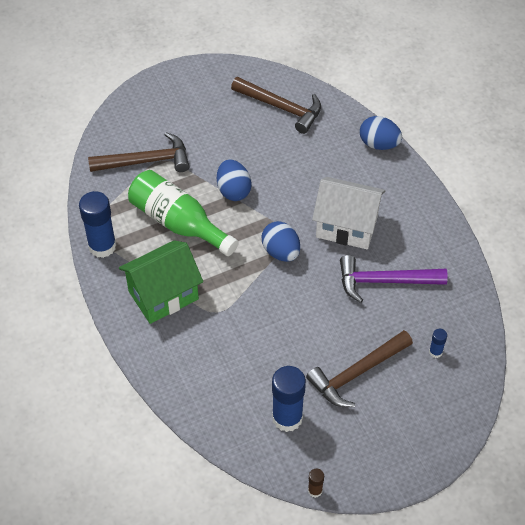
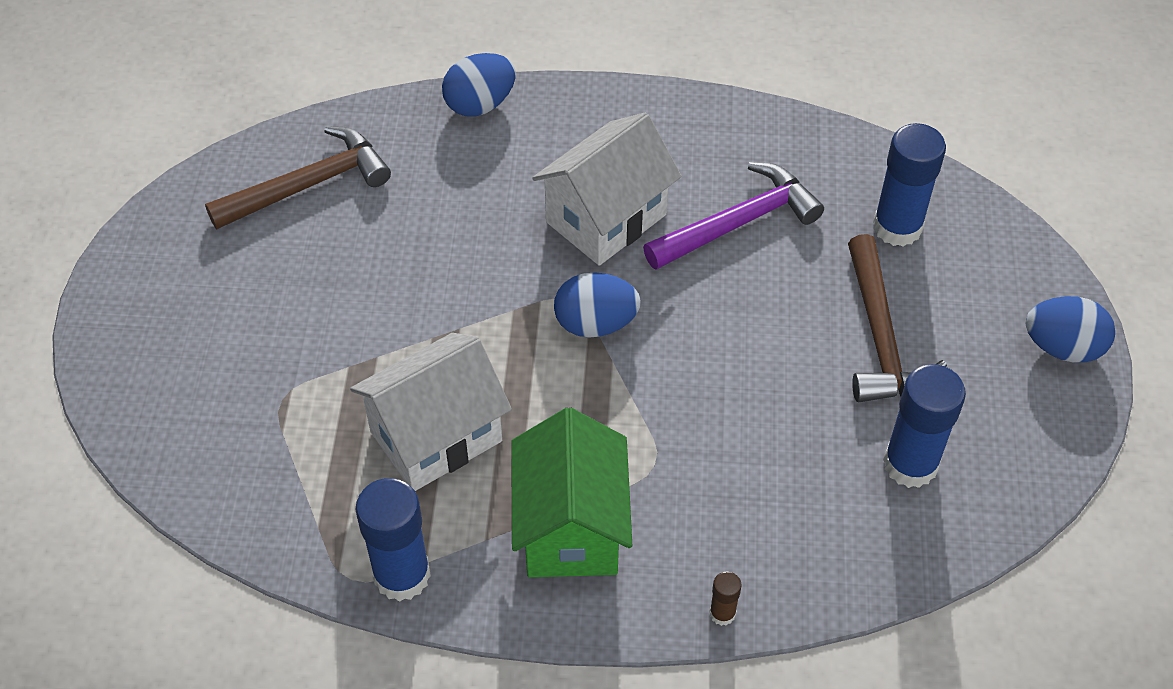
camera: 60 degrees left, 0 degrees up
(146, 161) = (265, 423): brown hammer -> none
(178, 223) = (436, 436): green bottle -> white house
(233, 190) = (427, 328): blue egg -> blue egg (1062, 347)
(315, 490) = (1057, 490): brown glue stick -> brown glue stick (722, 613)
(385, 281) = (738, 223): purple hammer -> purple hammer turned 150 degrees counterclockwise
(435, 352) = (897, 227): blue glue stick -> blue glue stick, size x2.19

